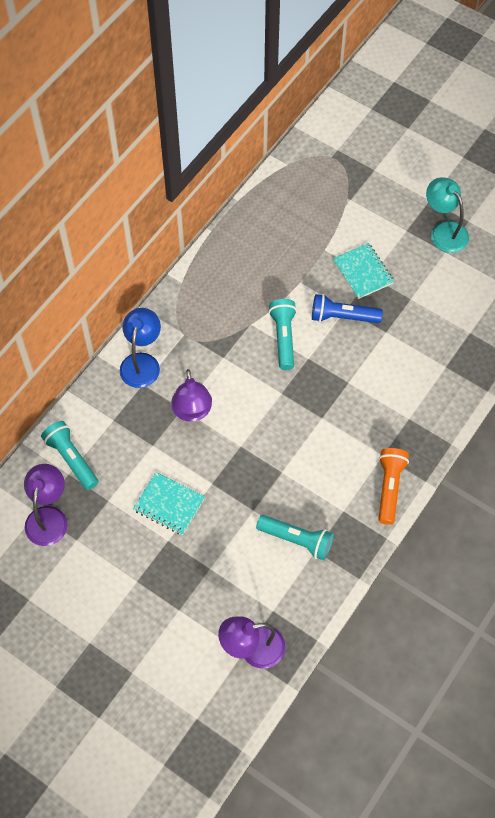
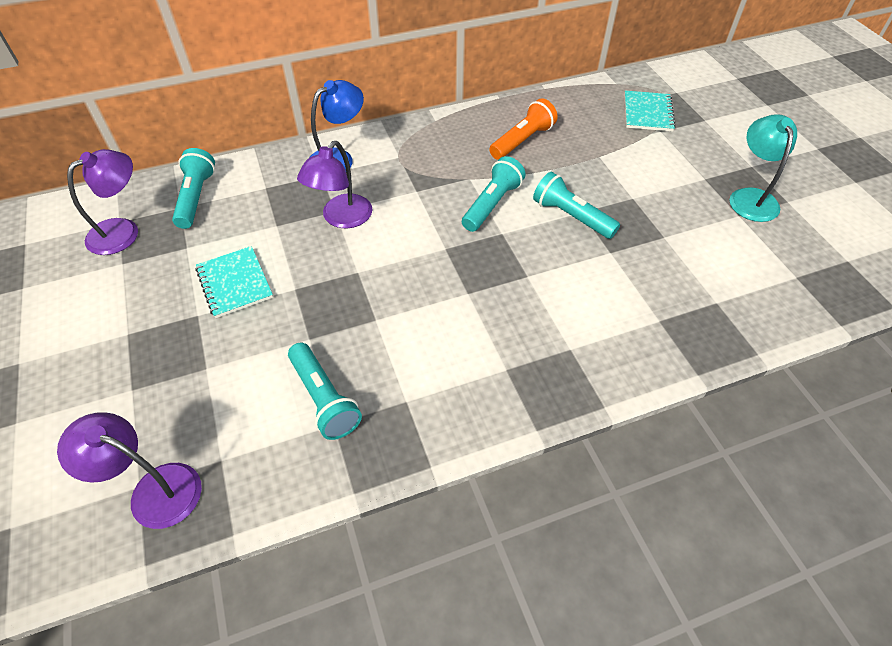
camera: 35 degrees right, 10 degrees down
(342, 317) = (571, 216): blue flashlight -> turquoise flashlight
(363, 272) = (626, 190): turquoise notebook -> turquoise notebook (648, 113)
(389, 488) = (484, 410): orange flashlight -> orange flashlight (522, 141)

